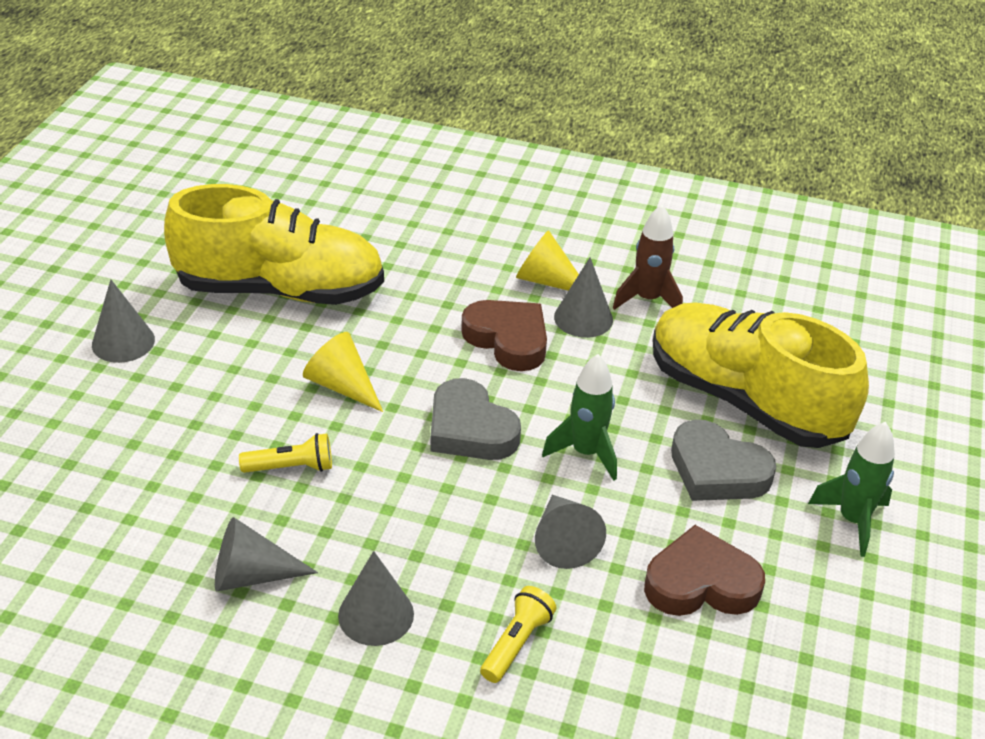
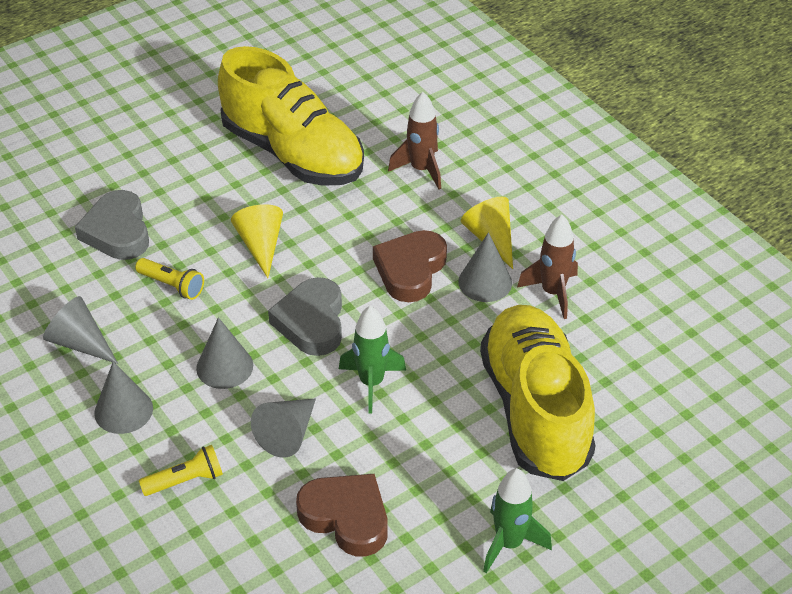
camera: 40 degrees right, 5 degrees up
(123, 342) = (158, 143): grey cone -> grey cone (224, 367)
(420, 251) = (421, 170): none -> brown rocket
(508, 339) = (410, 270): brown heart -> brown heart turned 150 degrees counterclockwise
(717, 470) = (451, 449): grey heart -> grey heart (117, 231)

